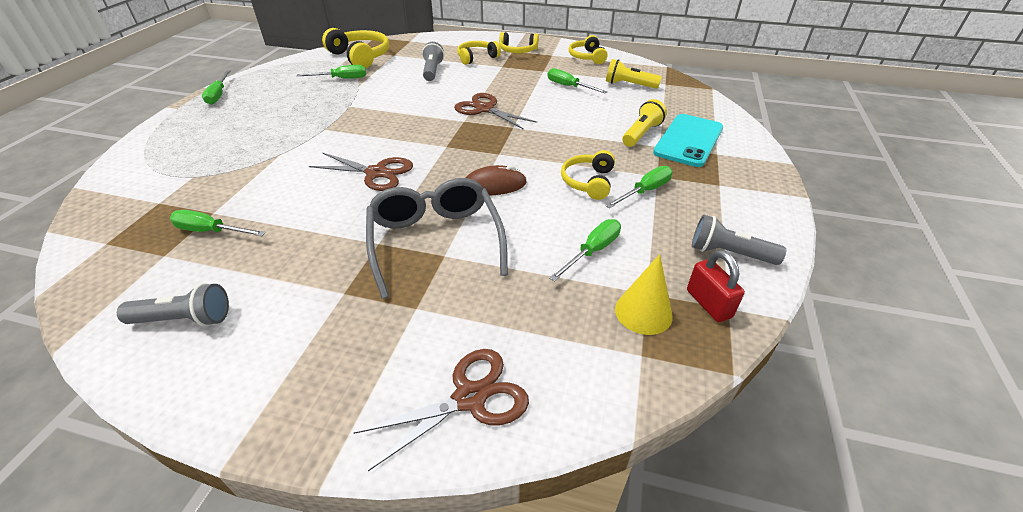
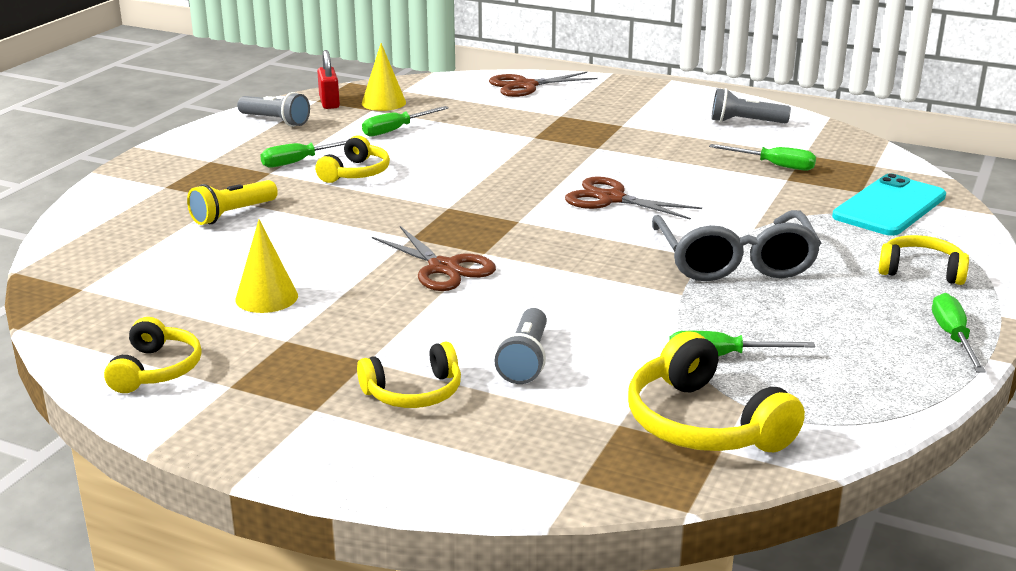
camera: 170 degrees left, 15 degrees down
(435, 241) = (541, 145): grey glasses -> grey glasses (734, 262)
(494, 185) = (468, 178): brown mouse -> none
(518, 51) = (302, 407): yellow headphones -> yellow headphones (921, 271)
(569, 86) = (266, 297): green screwdriver -> yellow cone
(629, 85) = (152, 291): yellow flashlight -> none
(688, 140) = (179, 202): turquoise phone -> turquoise phone (889, 206)

